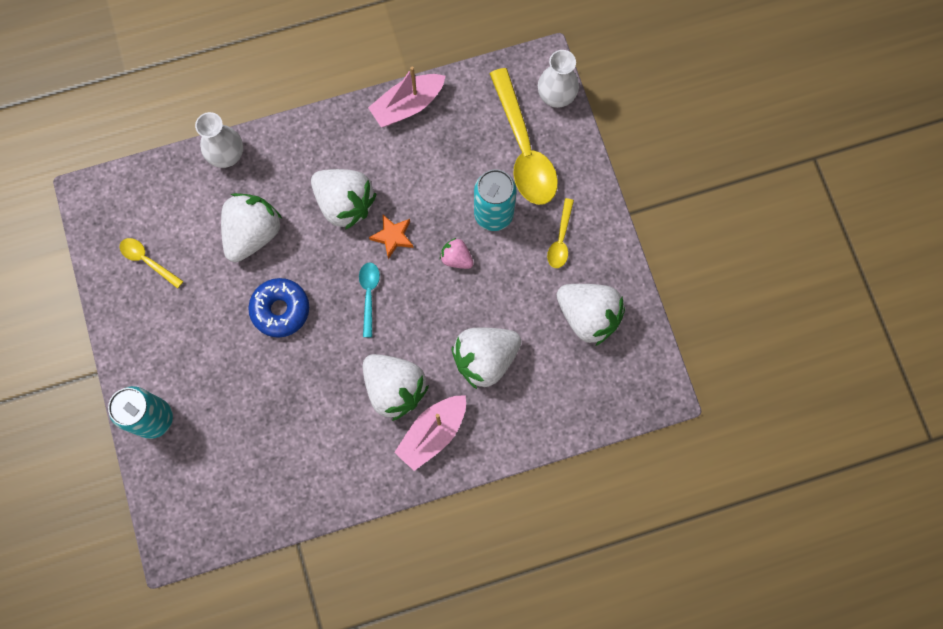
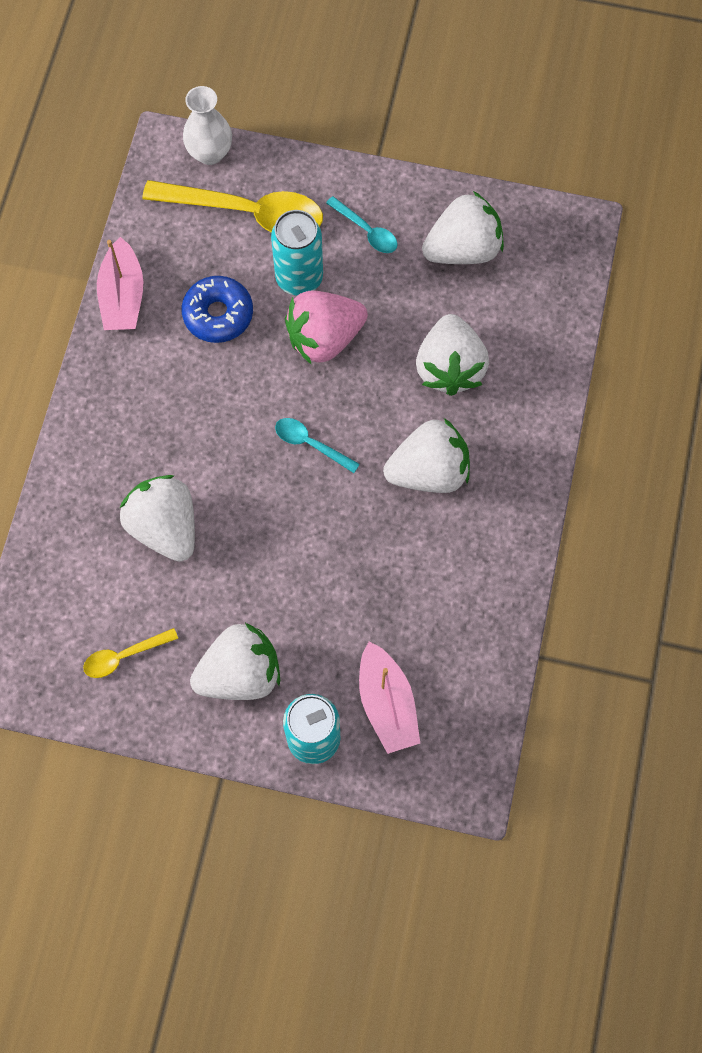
camera: 60 degrees left, 5 degrees down
(227, 155) = (55, 508): white vase -> none
(280, 310) = (271, 542): blue donut -> blue donut (218, 314)
(345, 204) = (193, 416): white strawberry -> white strawberry (240, 673)
(393, 237) = (261, 387): orange star -> none
(432, 433) = (498, 459): pink boat -> pink boat (387, 704)
(456, 258) = (324, 338): pink strawberry -> pink strawberry, size x1.99
(560, 240) = (367, 231): yellow spoon -> turquoise spoon

